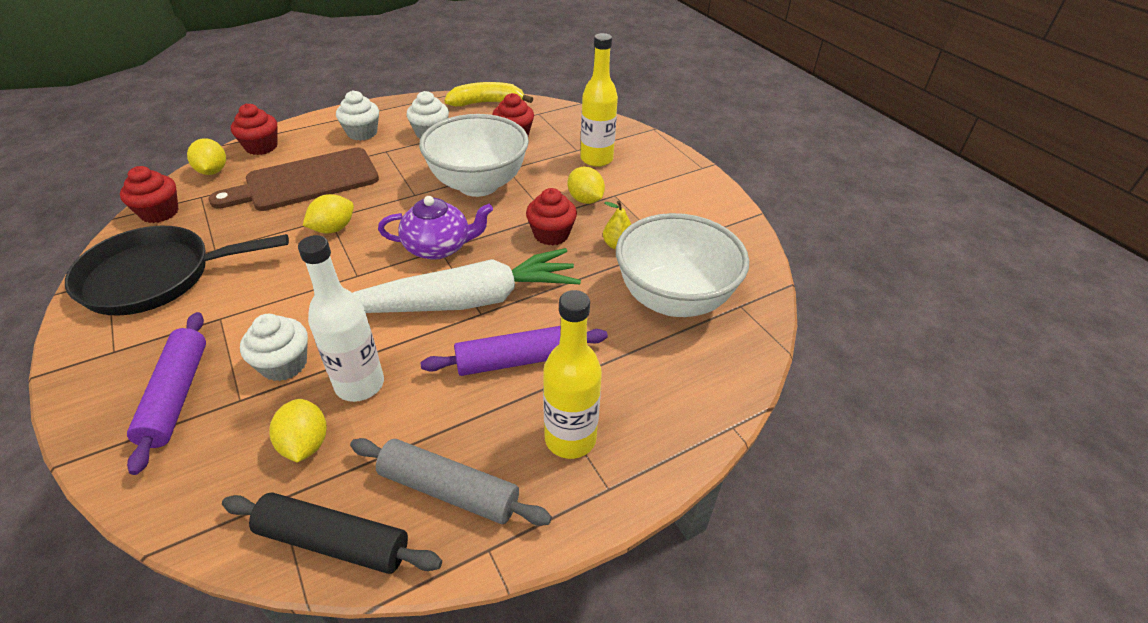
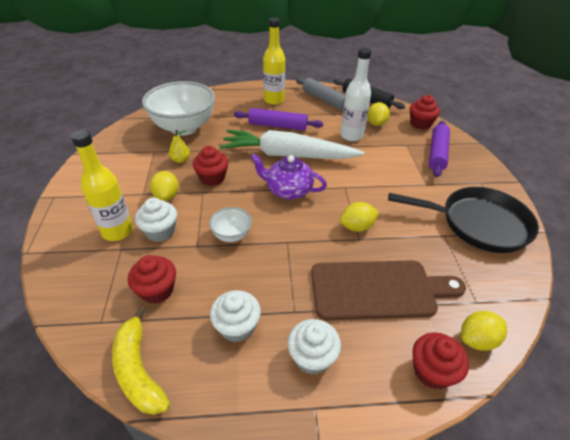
camera: 155 degrees left, 0 degrees up
(159, 212) = (507, 291): red cupcake -> red cupcake (420, 124)
(213, 171) = (477, 340): yellow lemon -> yellow lemon turned 60 degrees clockwise
(284, 364) = (387, 152): white cupcake -> white cupcake (160, 231)
(478, 184) = (231, 235): white bowl -> white bowl, size x0.46
(487, 103) = (138, 369): yellow banana -> yellow banana turned 45 degrees clockwise

